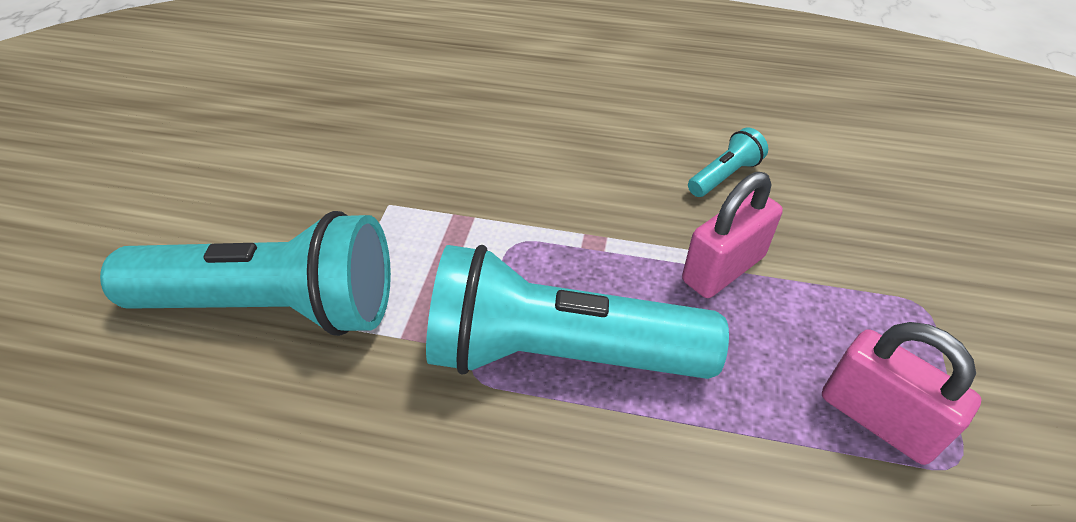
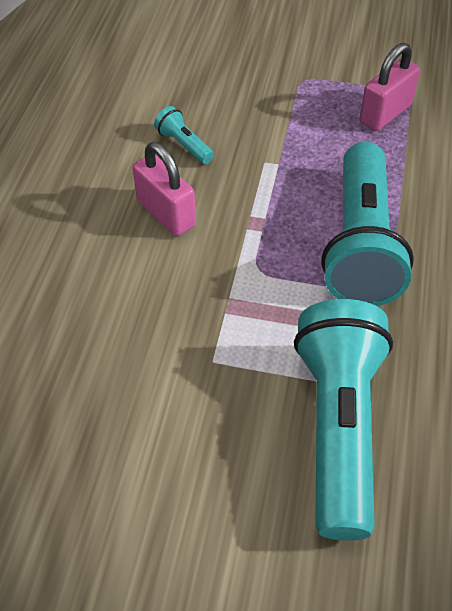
camera: 90 degrees left, 5 degrees up
(723, 268) = (280, 158): pink padlock -> pink padlock (166, 214)

